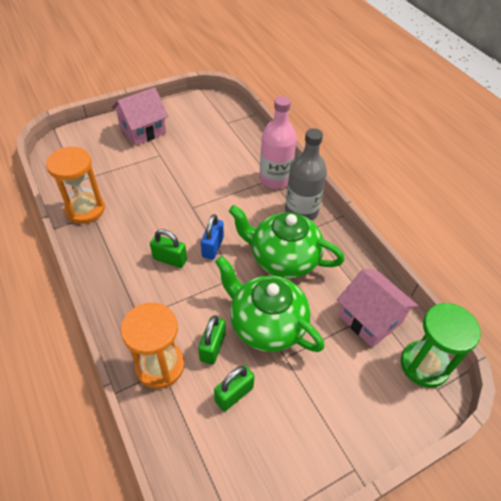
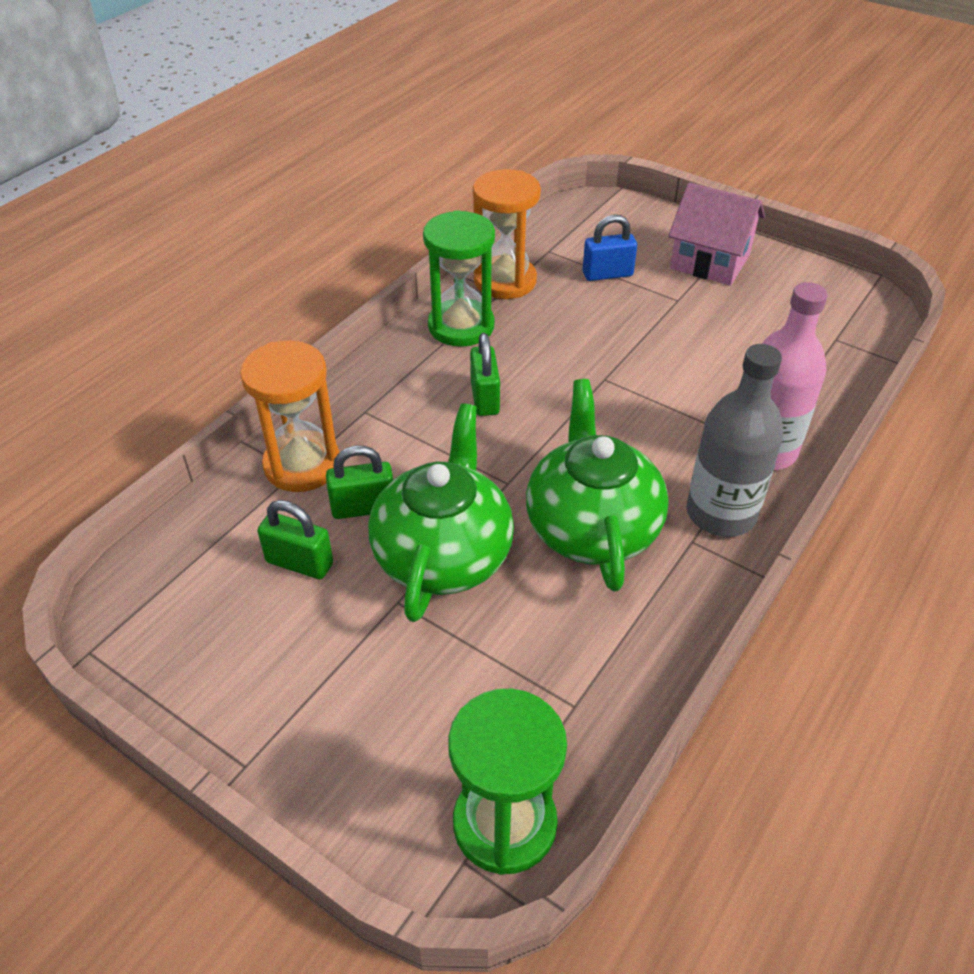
camera: 65 degrees right, 5 degrees down
(105, 244) = (461, 326): none -> green hourglass
(213, 247) = (545, 433): blue padlock -> blue padlock (607, 274)
(370, 318) = (553, 699): pink house -> none

